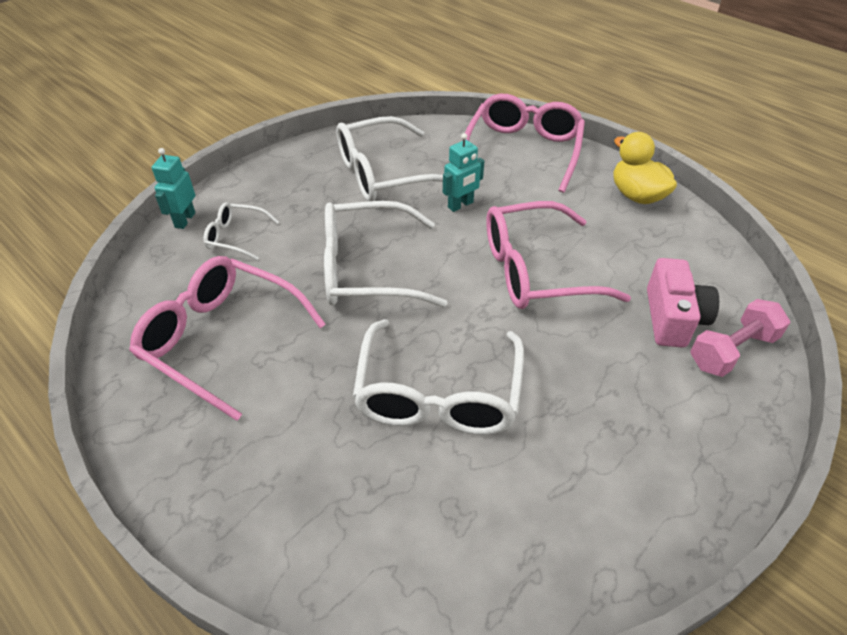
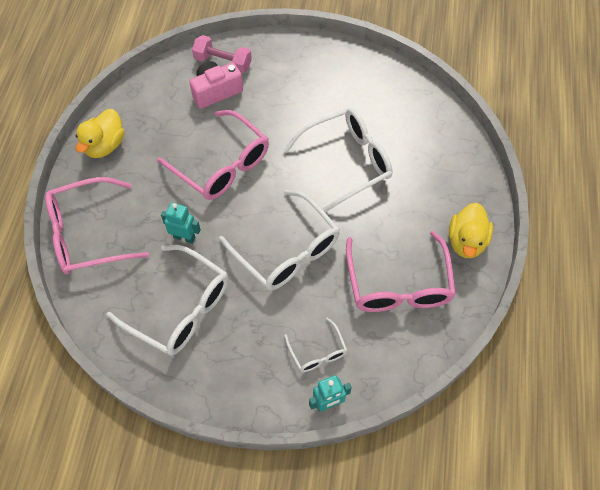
camera: 125 degrees left, 15 degrees up
(186, 453) = (466, 241): none -> yellow duck

